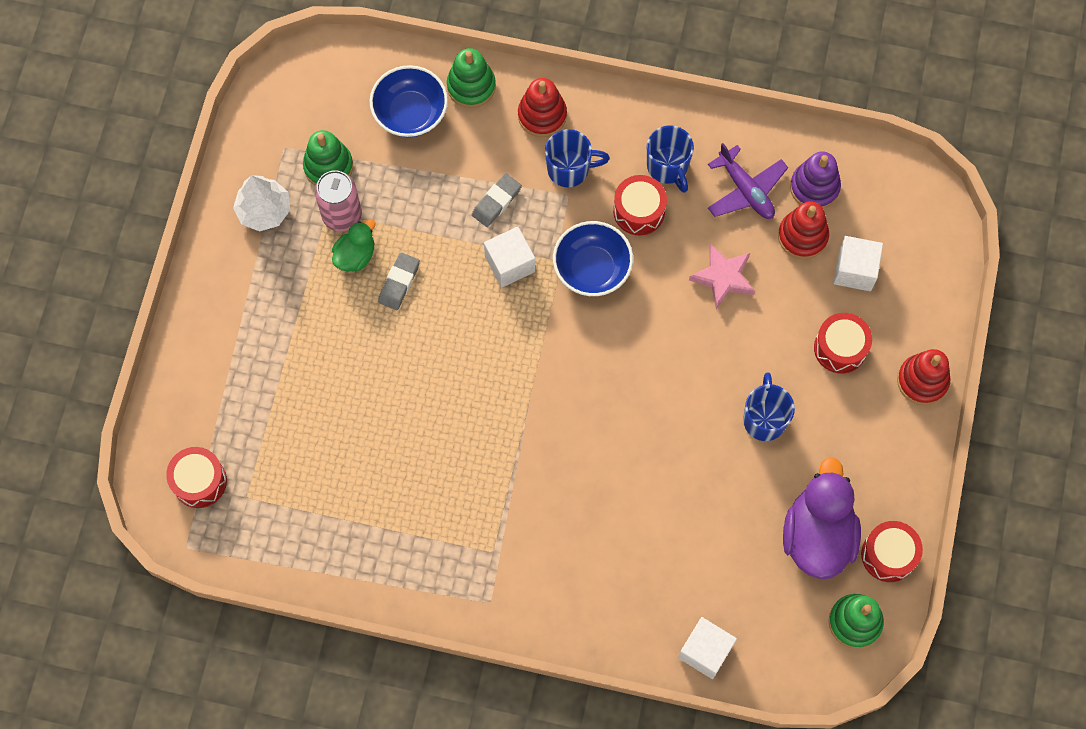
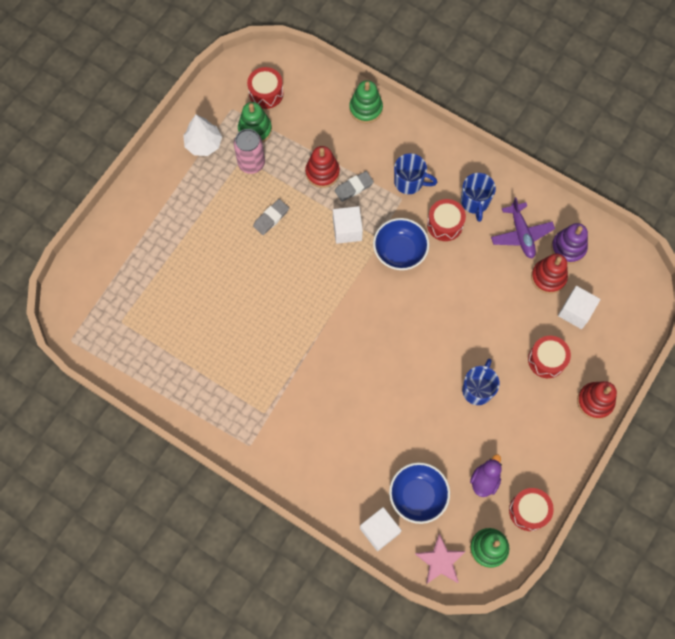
camera: 20 degrees right, 0 degrees up
(199, 481) = (95, 301): red drum -> red drum (266, 93)
(355, 255) = (250, 191): green duck -> none
(410, 113) = (320, 113): blue bowl -> blue bowl (418, 495)
(542, 115) = (404, 142): red stacking toy -> red stacking toy (322, 172)
(723, 278) = (484, 286): pink star -> pink star (440, 561)
(817, 535) = (484, 480): purple duck -> purple duck, size x0.53

